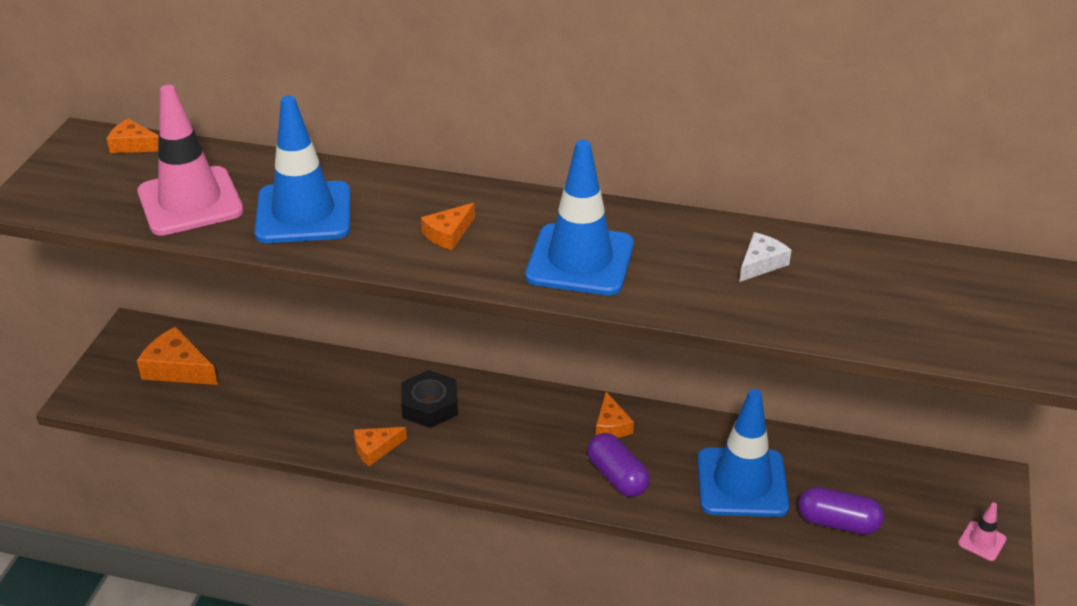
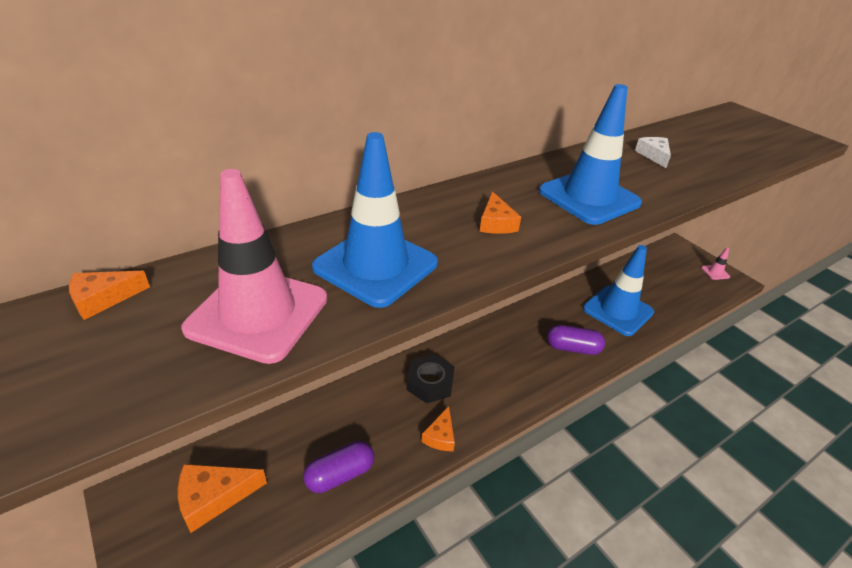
camera: 50 degrees left, 0 degrees up
(611, 425) = (529, 324): orange cheese -> none
(838, 523) = (672, 301): purple capsule -> purple capsule (340, 475)

